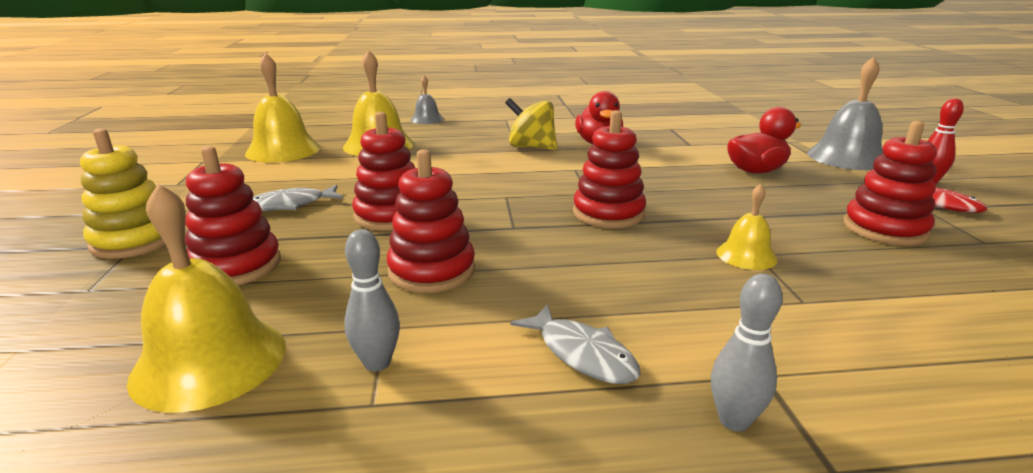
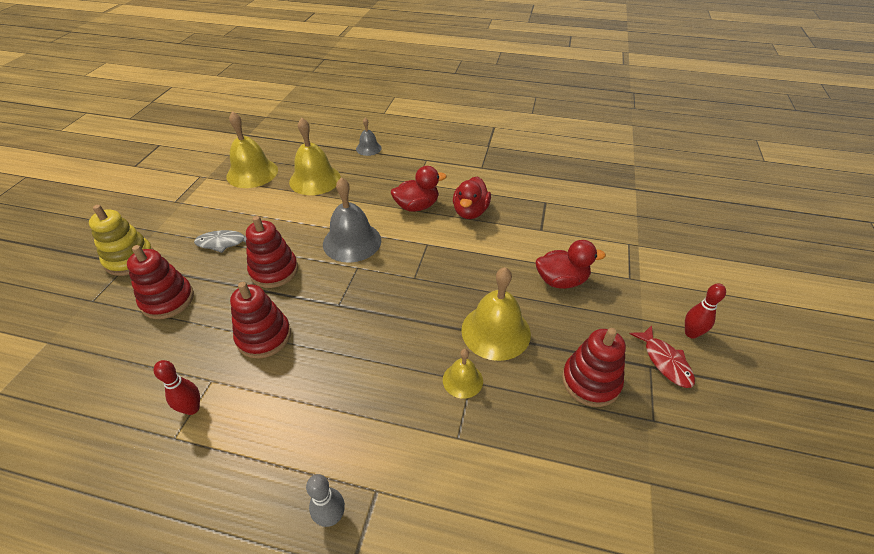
camera: 20 degrees right, 20 degrees up
(210, 361) = (121, 380): yellow bell -> yellow bell (496, 331)
(377, 363) = (192, 408): grey bowling pin -> red bowling pin
(531, 147) = (417, 206): yellow spinning top -> red duck
(582, 354) = (294, 438): grey fish -> none
(608, 213) = (409, 306): red stacking toy -> none
(847, 157) = (657, 280): grey bell -> grey bell (352, 241)

